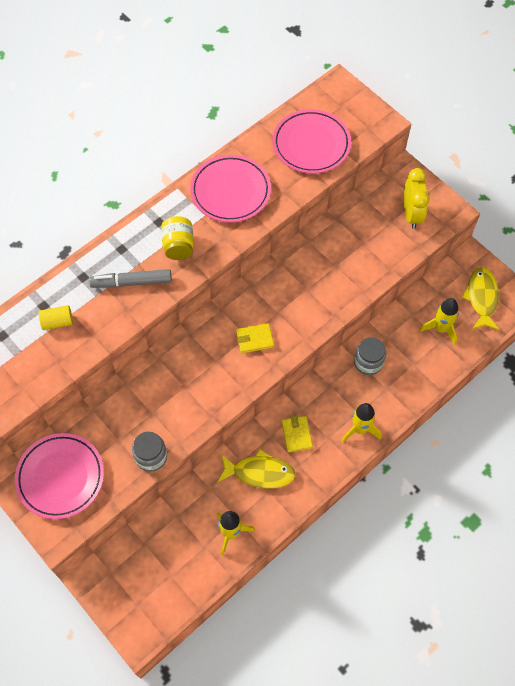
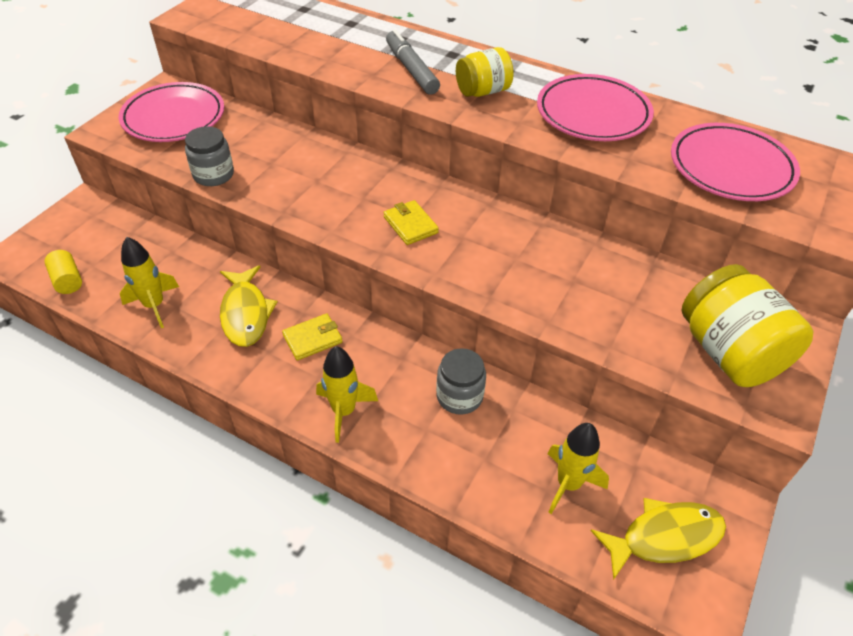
camera: 70 degrees right, 15 degrees down
(57, 322) = (335, 35): yellow cylinder -> yellow cylinder (67, 280)
(411, 214) = (729, 352): yellow clock -> yellow jar

